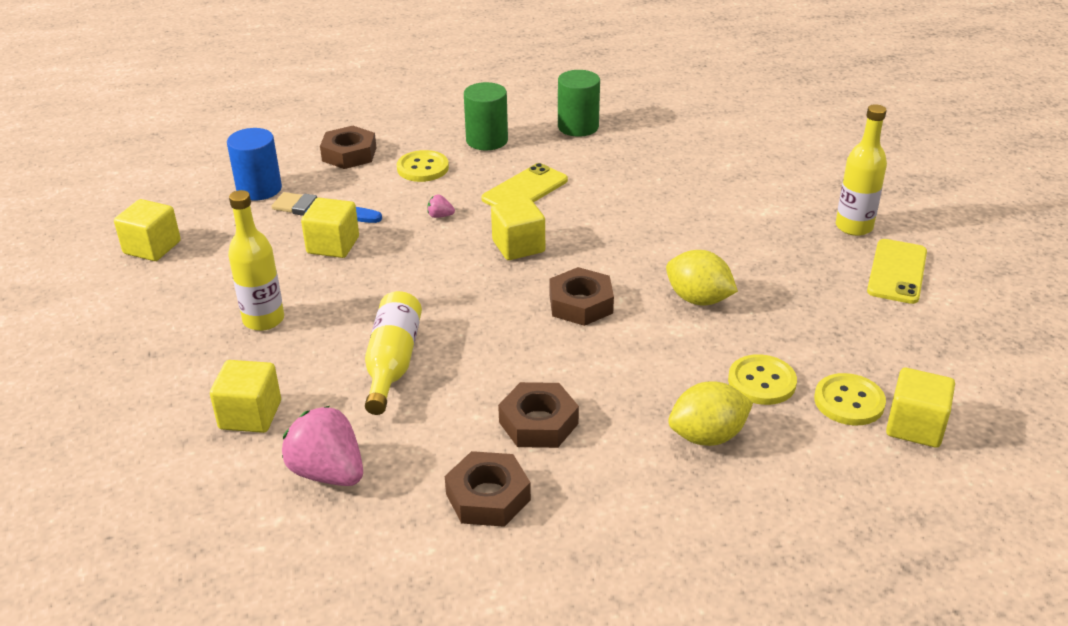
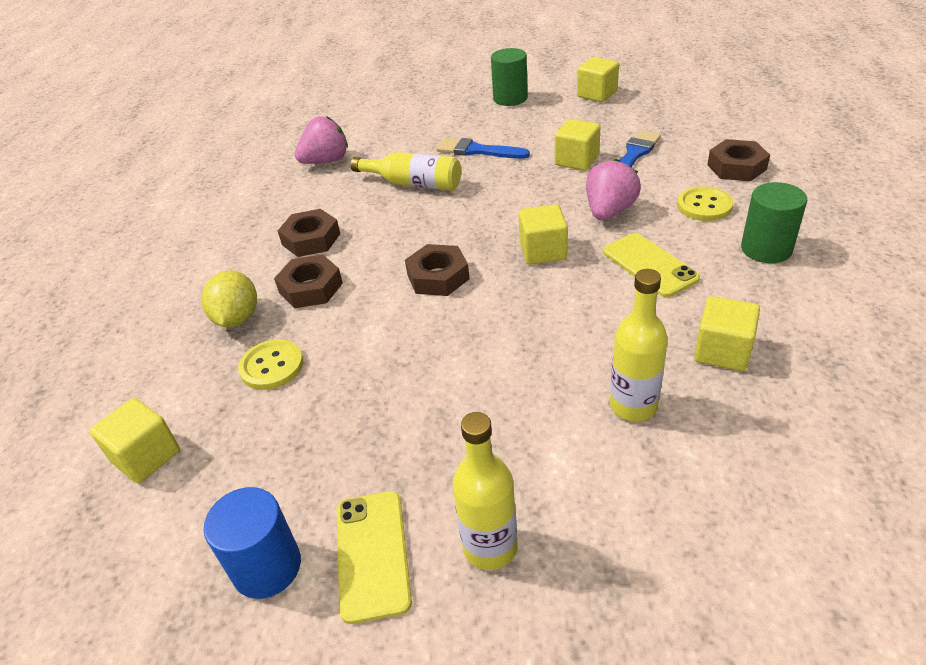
camera: 110 degrees right, 5 degrees up
(250, 415) = (394, 136): yellow cube -> yellow cube (722, 351)
(259, 189) = (675, 128): blue cylinder -> blue cylinder (267, 567)
(263, 320) = (489, 136): yellow bottle -> yellow bottle (633, 406)
(304, 324) = (477, 151): none -> blue brush
(440, 216) = (609, 211): pink strawberry -> pink strawberry, size x2.38
(488, 497) = (262, 214): brown nut -> brown nut (310, 288)
(578, 127) = (805, 323): green cylinder -> green cylinder (510, 98)
(698, 299) = (408, 353): yellow lemon -> none
(849, 401) = (208, 419): yellow button -> none
(897, 272) = (372, 554): yellow phone -> yellow phone turned 45 degrees clockwise

